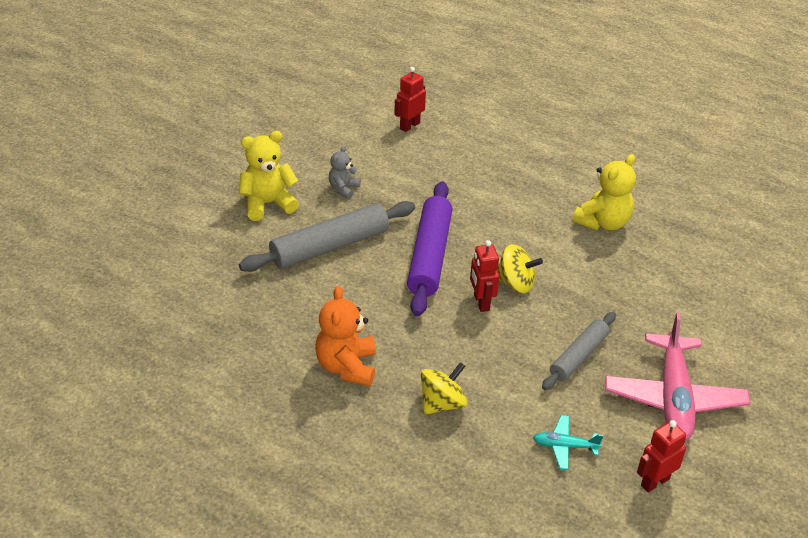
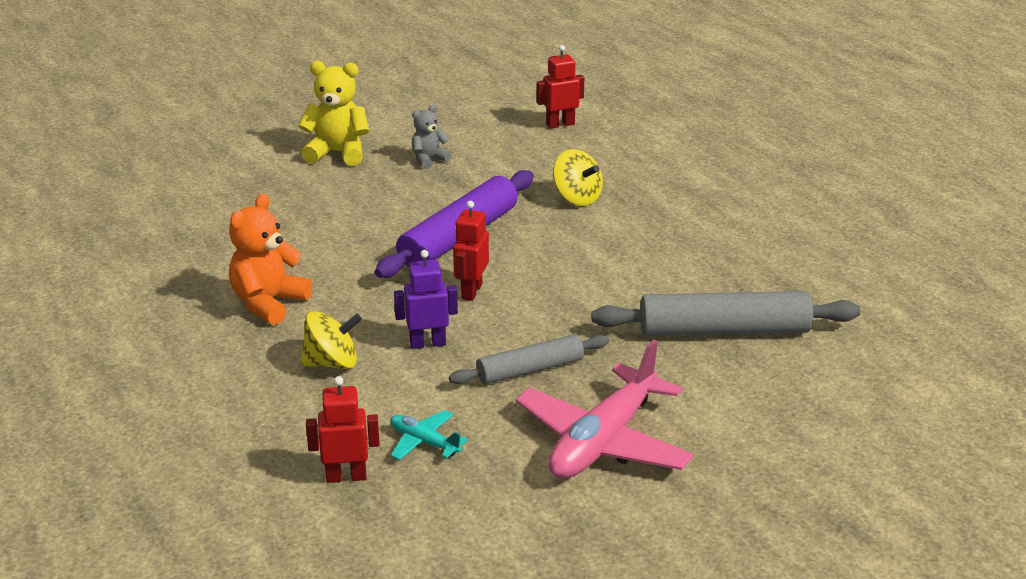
camera: 30 degrees right, 10 degrees down
(330, 246) = (361, 202): grey rolling pin -> grey rolling pin (724, 331)
(492, 360) = (427, 343): none -> purple robot
(515, 283) = (529, 286): yellow spinning top -> yellow spinning top (577, 198)
(603, 222) = (696, 260): yellow teddy bear -> none
(654, 482) = (493, 508): red robot -> red robot (346, 476)

